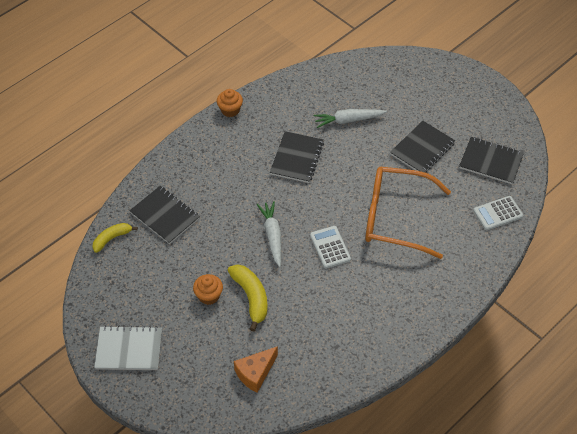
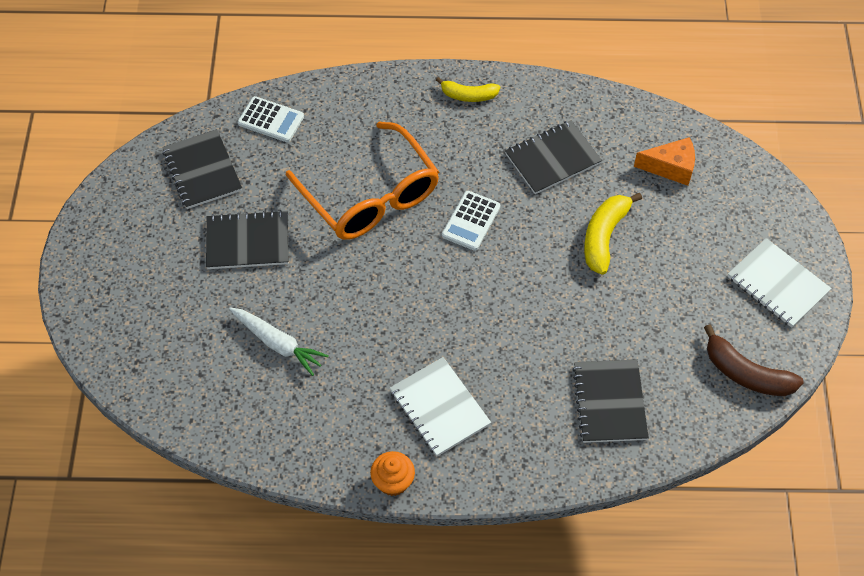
camera: 135 degrees left, 5 degrees up
(106, 284) = (746, 373): none -> brown banana
(112, 238) = (695, 424): yellow banana -> yellow banana (468, 95)
(209, 296) = (646, 272): orange cupcake -> none
(243, 152) = (439, 408): none -> white notebook
(272, 236) = (515, 281): white carrot -> none
(297, 158) = (390, 346): black notebook -> black notebook (552, 159)

